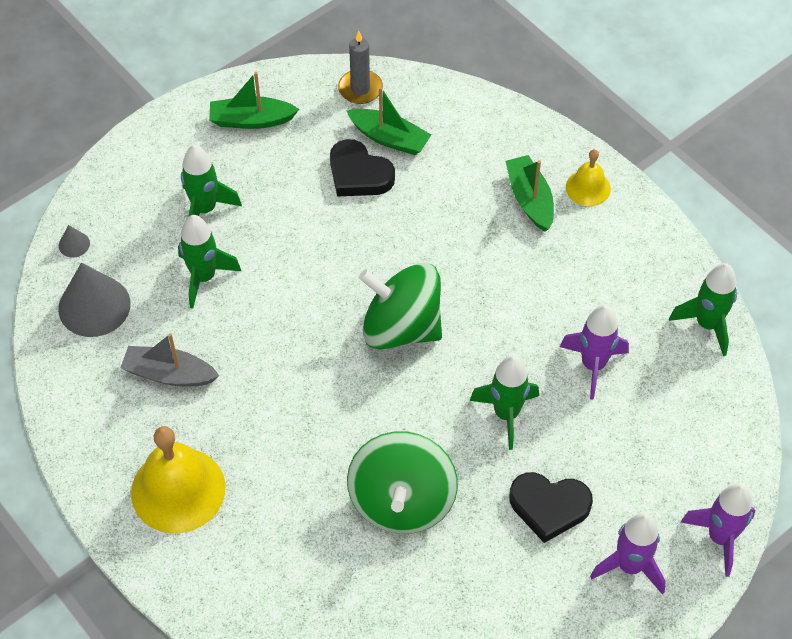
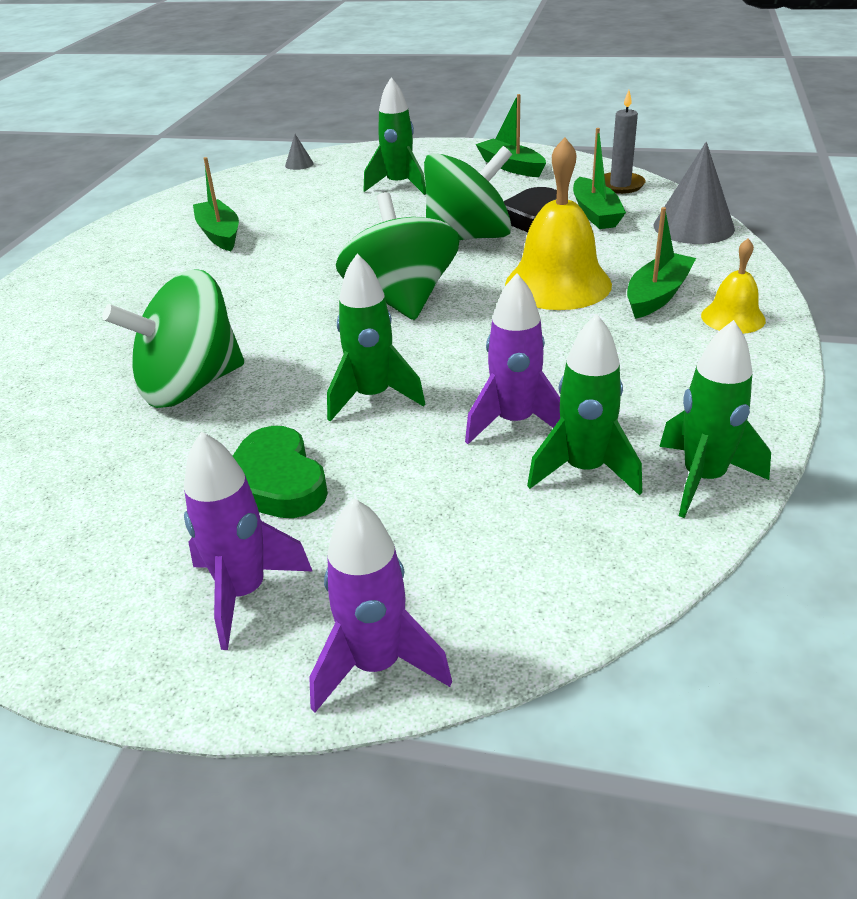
camera: 55 degrees right, 20 degrees down
(94, 306) = (252, 189): grey cone -> grey cone (693, 227)
(169, 374) = (219, 234): grey boat -> green boat
(178, 490) = (101, 282): yellow bell -> yellow bell (558, 284)
(204, 277) = (333, 209): green rocket -> green rocket (584, 470)
(348, 232) = (468, 237): none -> green spinning top
(549, 507) = (275, 482): black heart -> green heart

